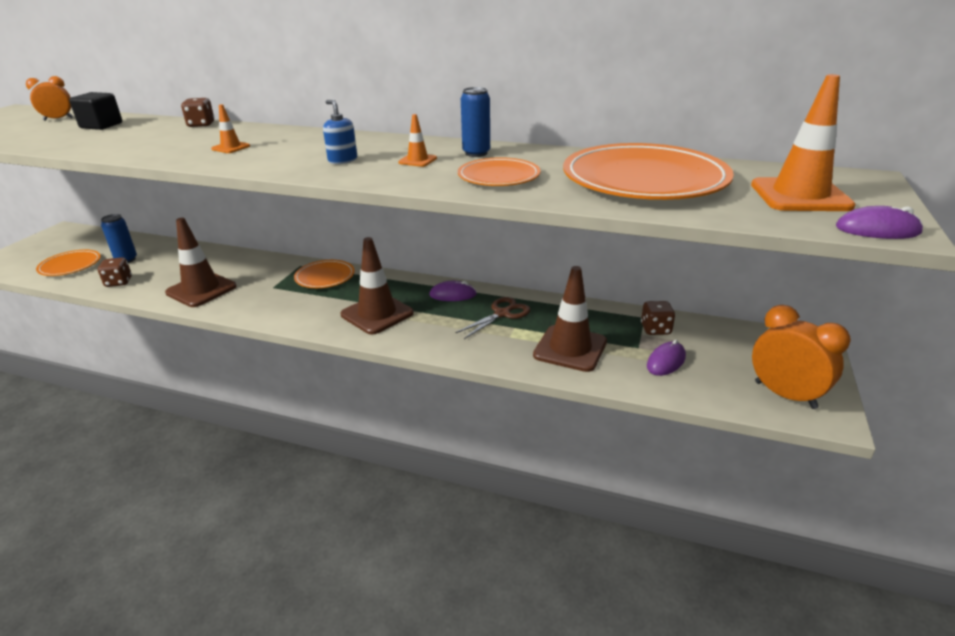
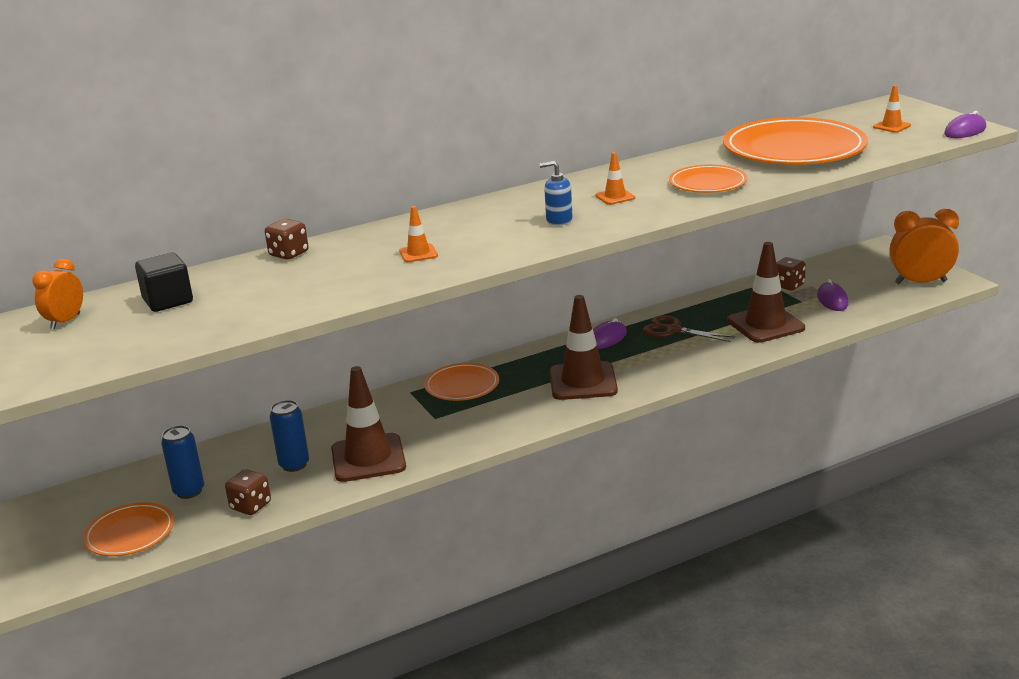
camera: 45 degrees left, 5 degrees down
(476, 153) = (637, 175): blue can -> blue can (294, 465)
(502, 314) = (673, 330): brown scissors -> brown scissors turned 60 degrees counterclockwise
(800, 196) = (891, 126): orange traffic cone -> orange traffic cone, size x0.47

